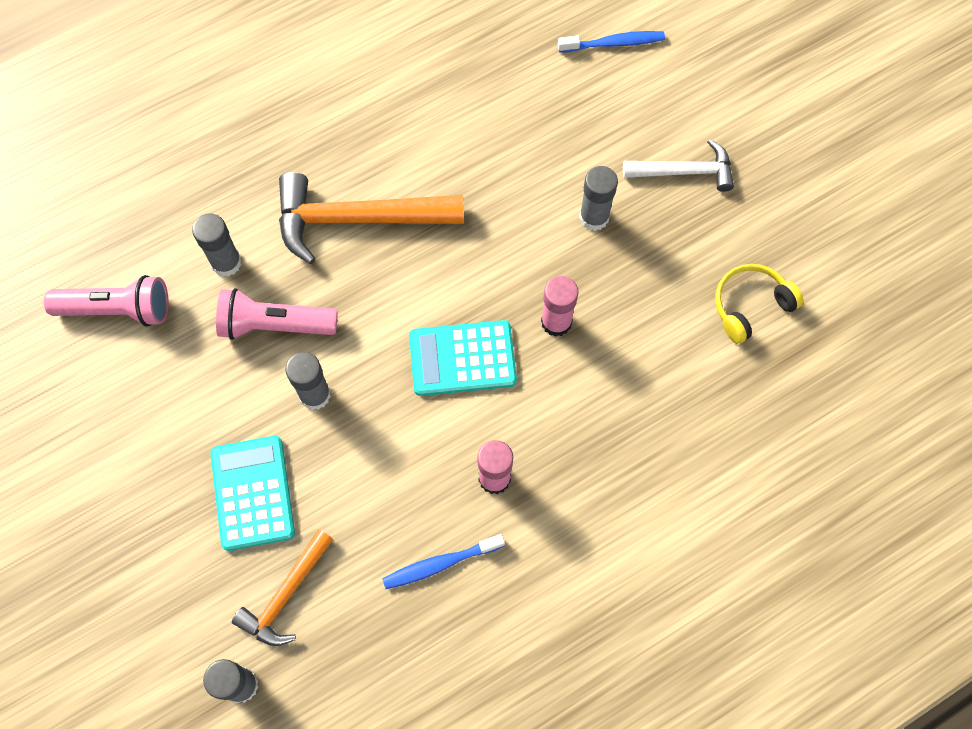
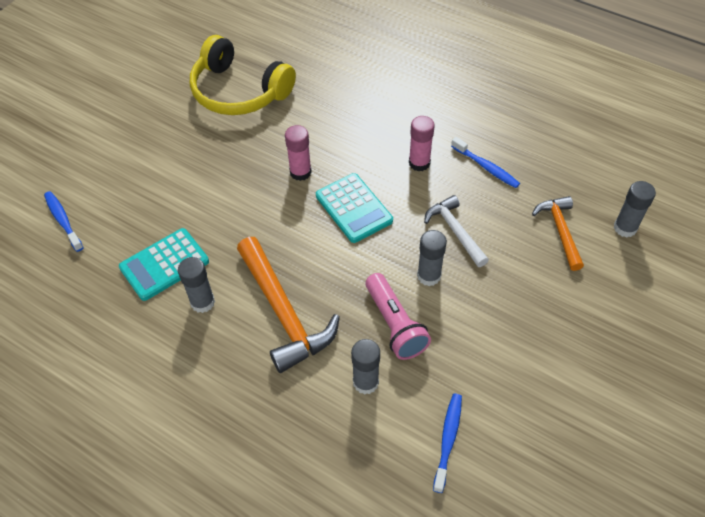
camera: 115 degrees left, 15 degrees down
(117, 309) = (448, 440): pink flashlight -> blue toothbrush
(253, 493) = (515, 278): turquoise calculator -> turquoise calculator (164, 265)
(286, 594) = (560, 231): orange hammer -> orange hammer turned 105 degrees counterclockwise
(594, 217) = (214, 181): grey glue stick -> grey glue stick (202, 302)
(684, 171) = (157, 149): white hammer -> white hammer (455, 231)
(750, 305) = (239, 91): yellow headphones -> yellow headphones, size x1.87

